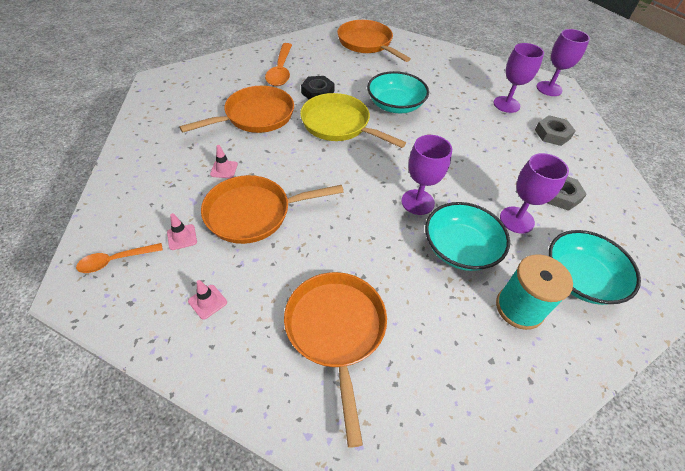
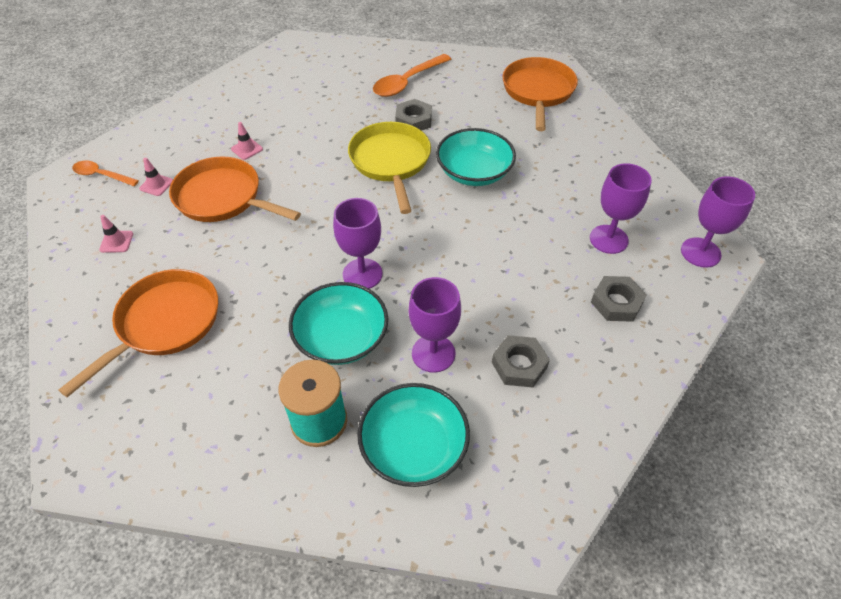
camera: 45 degrees right, 0 degrees up
(255, 116) = (328, 116): orange pan -> none
(317, 92) = (413, 120): black nut -> grey nut

